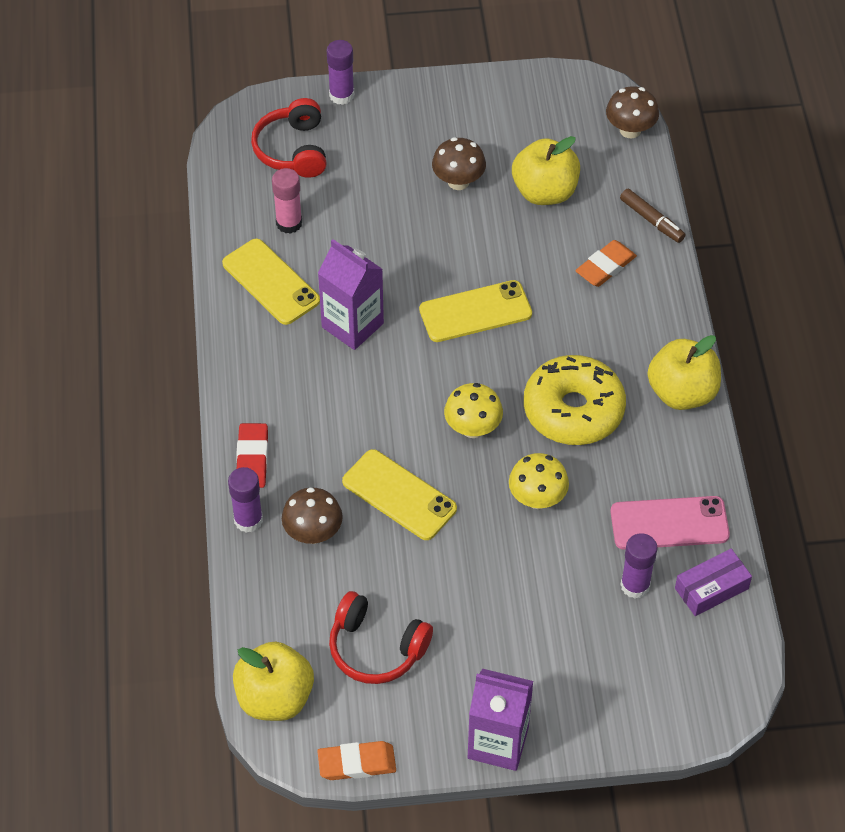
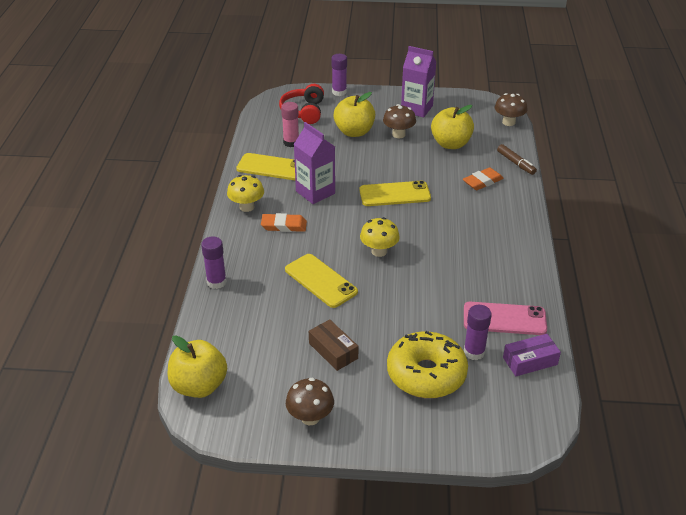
camera: 10 degrees right, 15 degrees down
(252, 458) = (230, 250): red eraser -> none
(270, 282) = (271, 167): yellow phone -> yellow phone turned 45 degrees counterclockwise
(313, 533) = (257, 294): brown mushroom -> brown mushroom (310, 417)
(357, 763) = (244, 436): orange eraser -> orange eraser (284, 226)
(376, 648) = (280, 365): red headphones -> none
(443, 613) = (333, 351): none -> brown box
(498, 742) = (353, 437): purple carton -> purple carton (416, 109)
(537, 498) = (414, 294): yellow mushroom -> yellow mushroom (247, 207)
(573, 410) = (448, 250): yellow donut -> yellow donut (426, 374)
(682, 393) = (523, 249): yellow apple -> yellow apple (354, 132)

